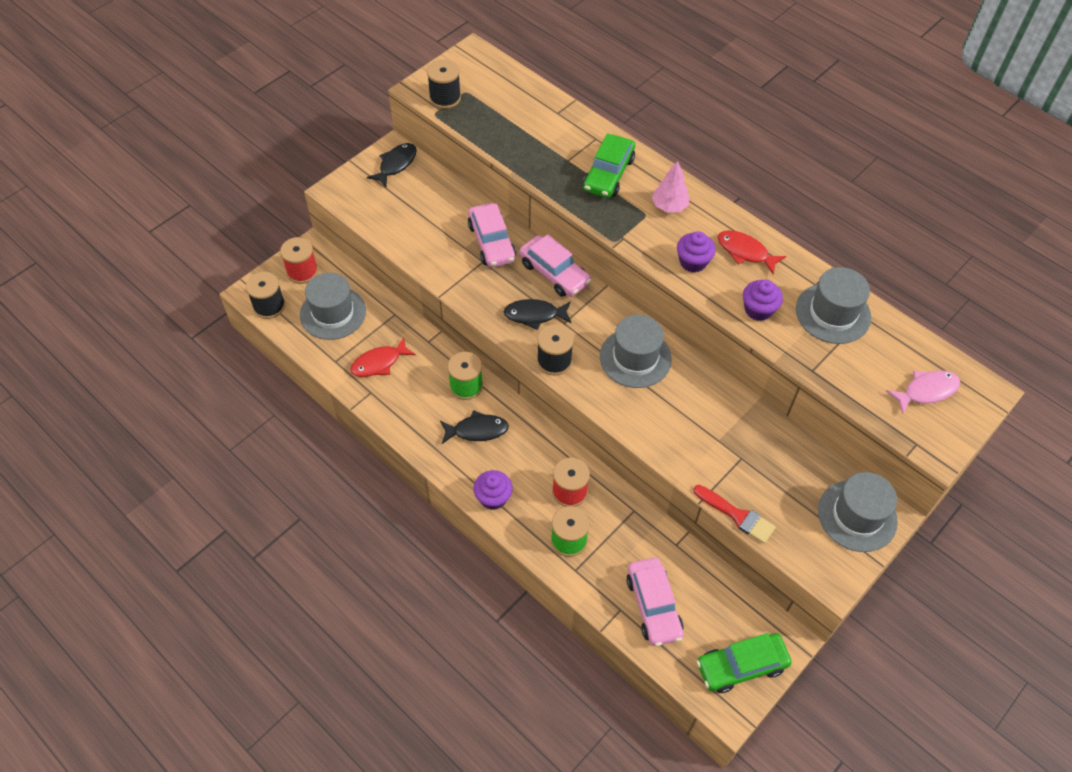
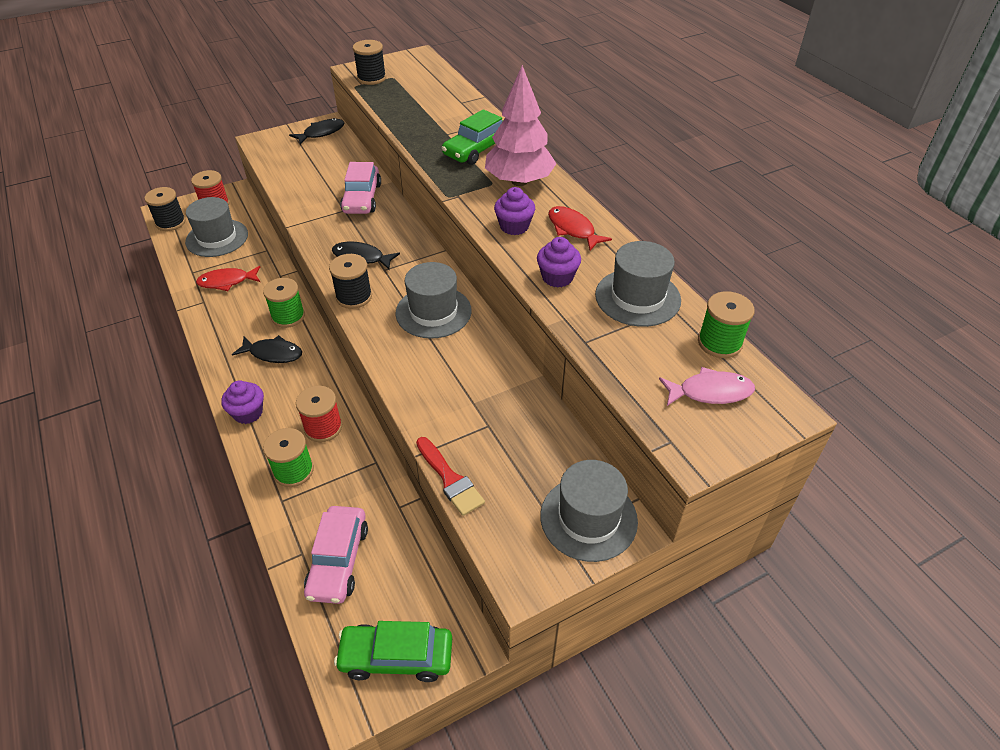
camera: 20 degrees right, 10 degrees down
(554, 273) = (401, 231): pink car -> none
(669, 206) = (519, 181): pink tree -> pink tree, size x1.82
(914, 342) = (719, 343): none -> green spool

